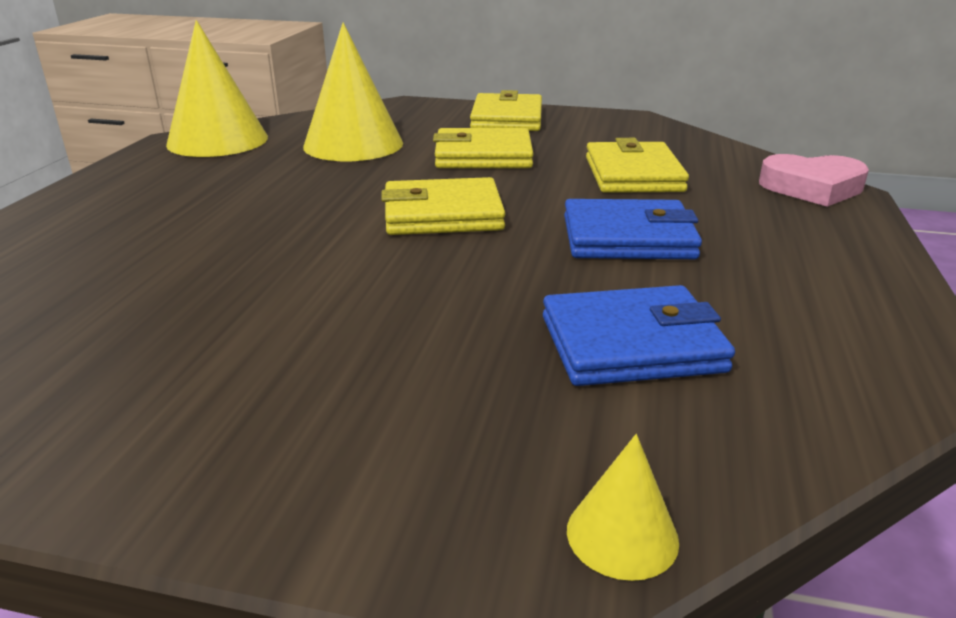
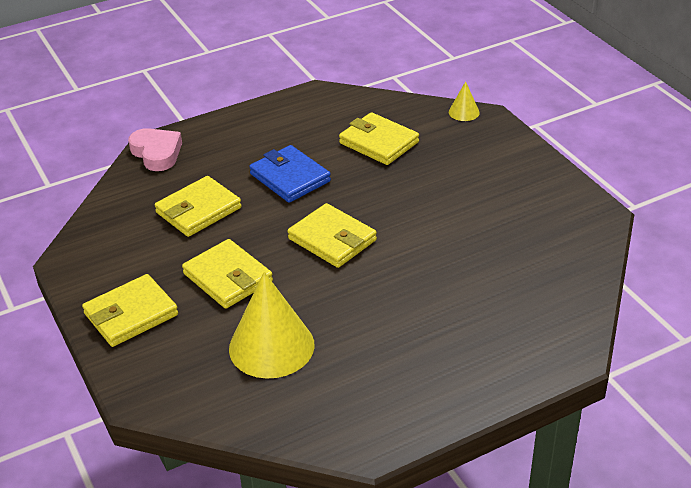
camera: 130 degrees left, 10 degrees up
(217, 140) = (343, 421): yellow cone -> none
(631, 344) = (379, 142): blue wallet -> yellow wallet

